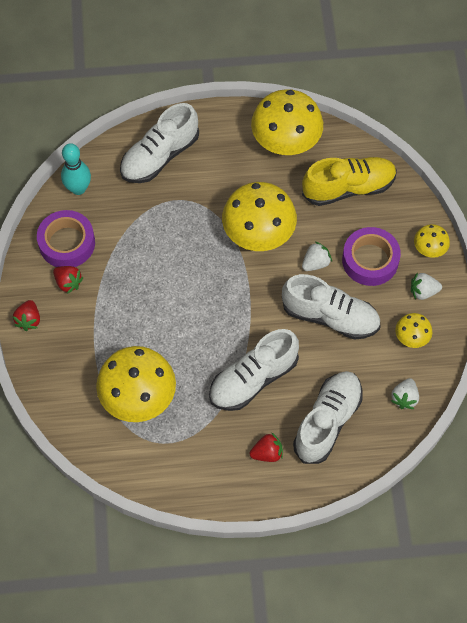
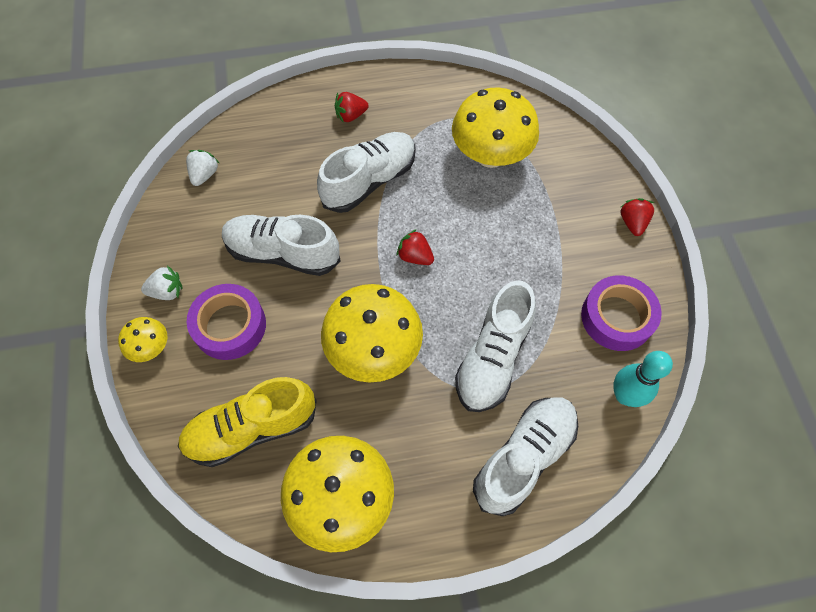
camera: 175 degrees right, 0 degrees up
(68, 283) = (600, 268): red strawberry -> red strawberry (415, 256)
(315, 263) = (299, 317): white strawberry -> none
(327, 421) = (289, 147): white shoe -> white shoe (493, 357)
(411, 337) = (189, 237): yellow mushroom -> none

